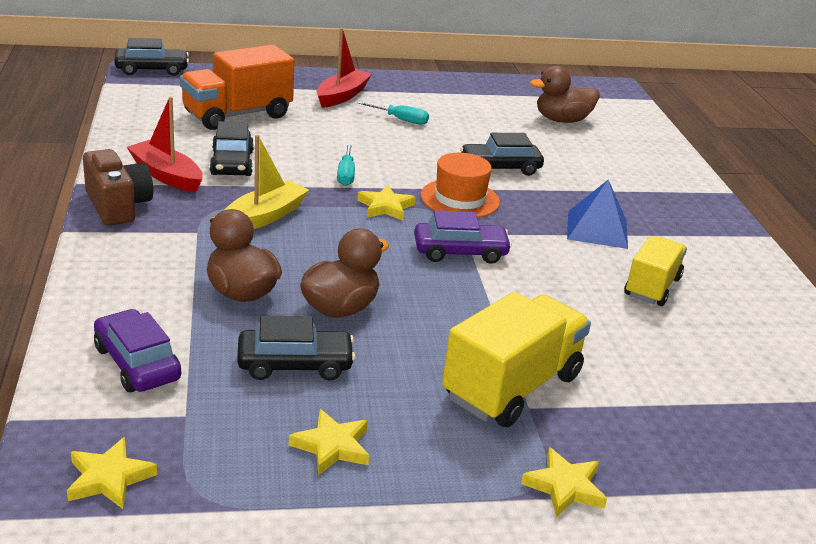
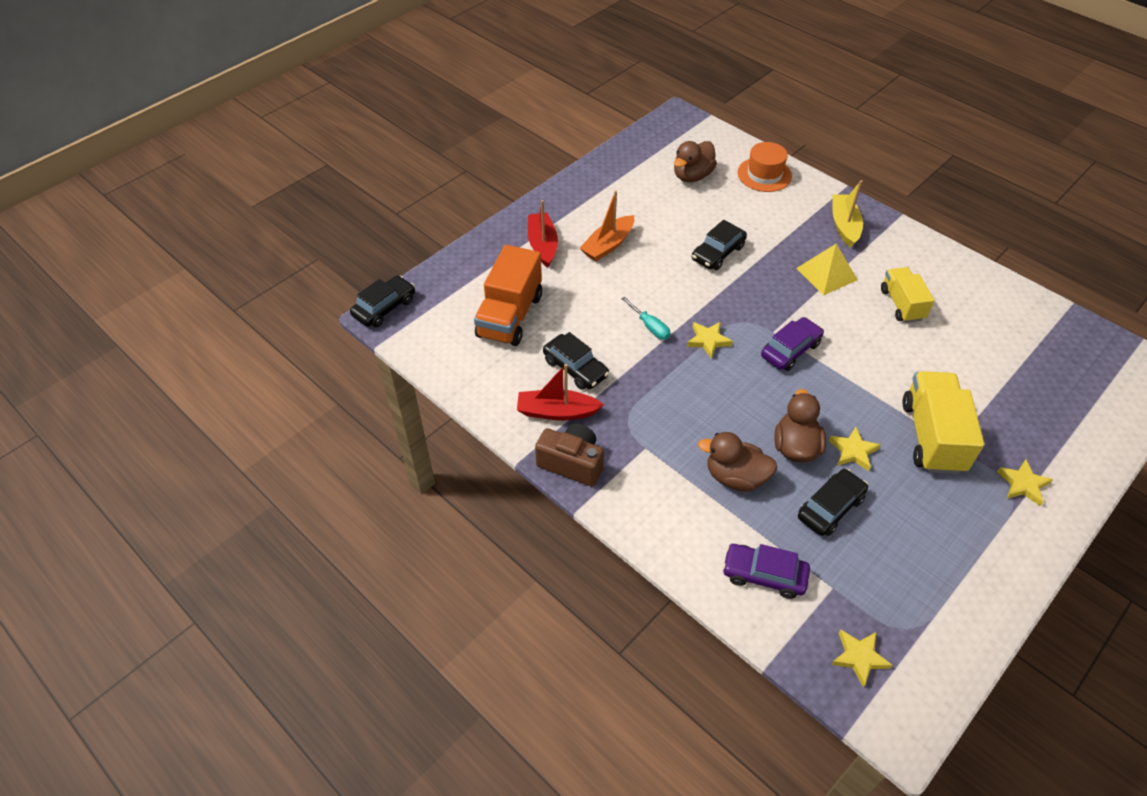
camera: 35 degrees left, 20 degrees up
(264, 217) = (661, 404): yellow boat -> yellow boat (844, 225)
(332, 446) = (914, 547): yellow star -> yellow star (853, 451)
(400, 120) = (608, 245): turquoise screwdriver -> orange boat
(460, 199) = (734, 301): orange hat -> orange hat (764, 174)
(597, 229) = (826, 274): blue pyramid -> yellow pyramid

